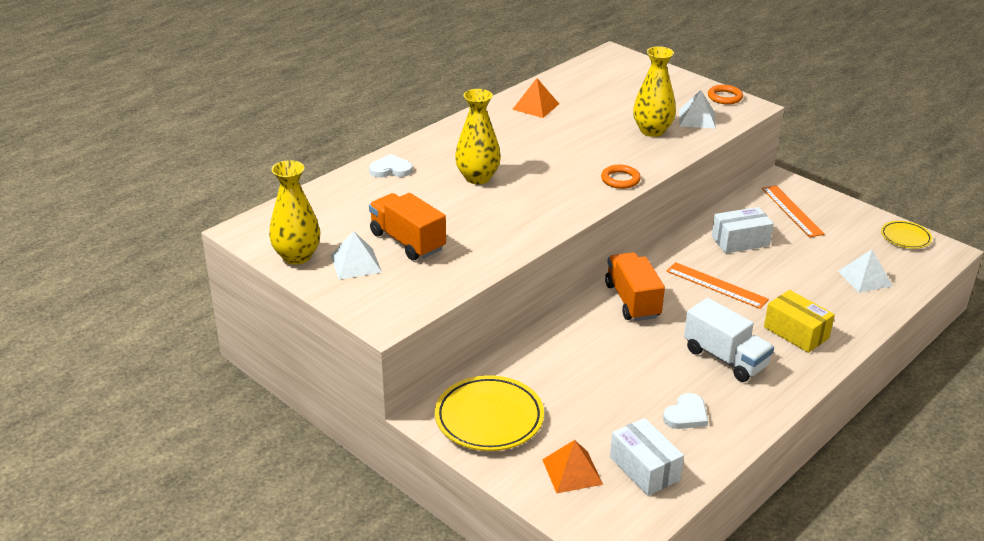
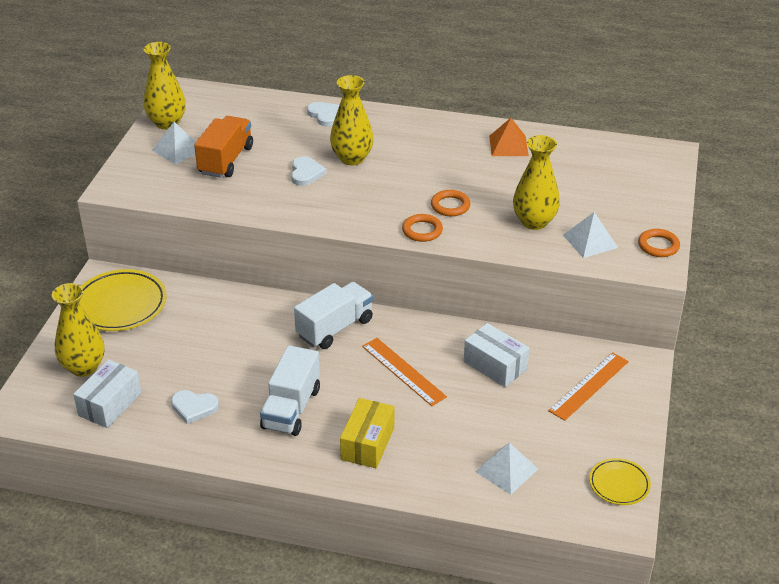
camera: 60 degrees right, 5 degrees up
(477, 206) = (306, 173): none -> white heart
(572, 471) = (83, 367): orange pyramid -> yellow vase
(596, 157) = (450, 206): none -> orange ring
(632, 301) = (335, 328): orange truck -> white truck
(716, 285) = (403, 371): orange ruler -> orange ruler turned 45 degrees counterclockwise

